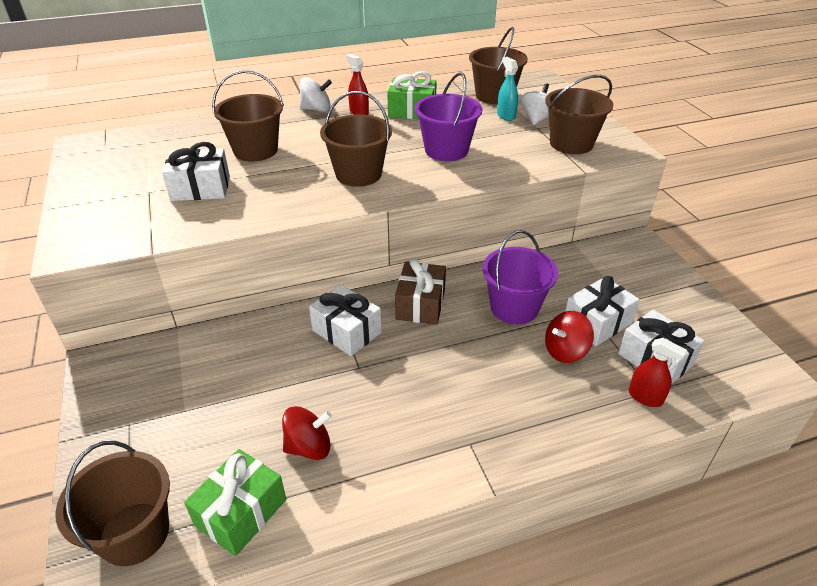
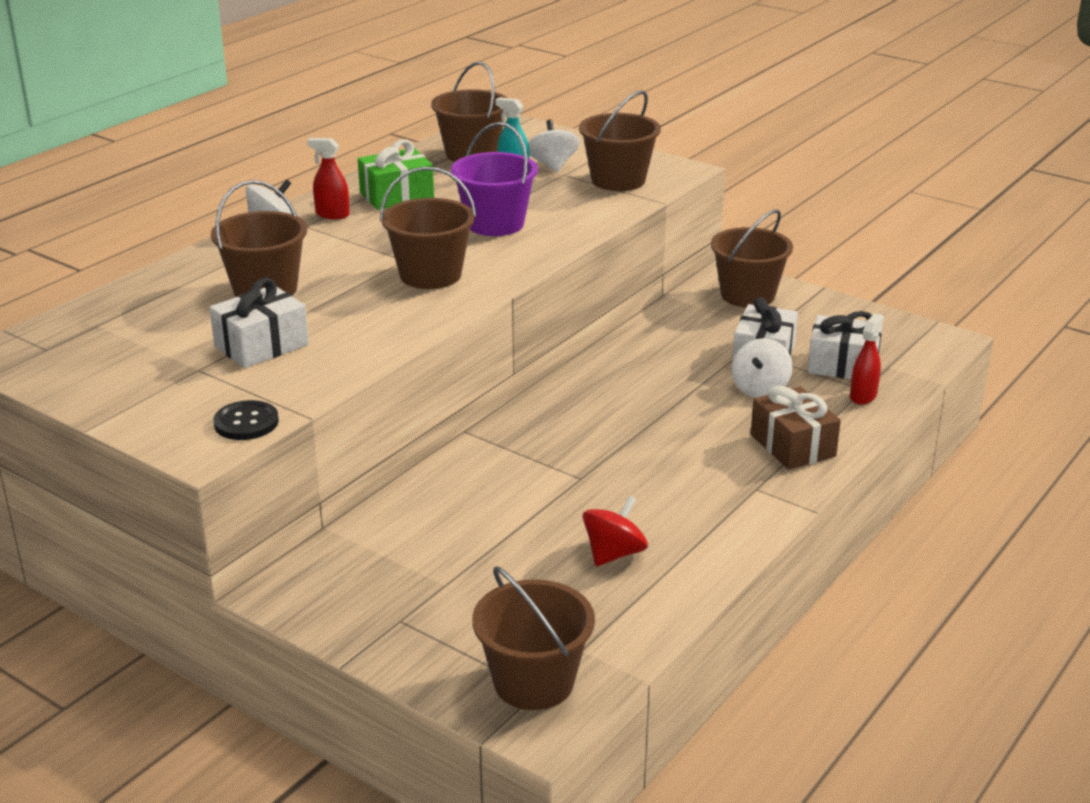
camera: 35 degrees left, 10 degrees down
(116, 241) = (246, 422): none -> black button
(241, 512) = (614, 622): green gift -> none
(346, 331) = (528, 455): white gift -> none
(420, 304) = (575, 404): brown gift -> brown gift (792, 445)
(514, 307) = (673, 372): purple bucket -> none
(565, 351) = (760, 389): red spinning top -> white spinning top
(636, 265) = (747, 295): none -> brown bucket
(645, 397) = (863, 396): red spray bottle -> red spray bottle turned 60 degrees counterclockwise

